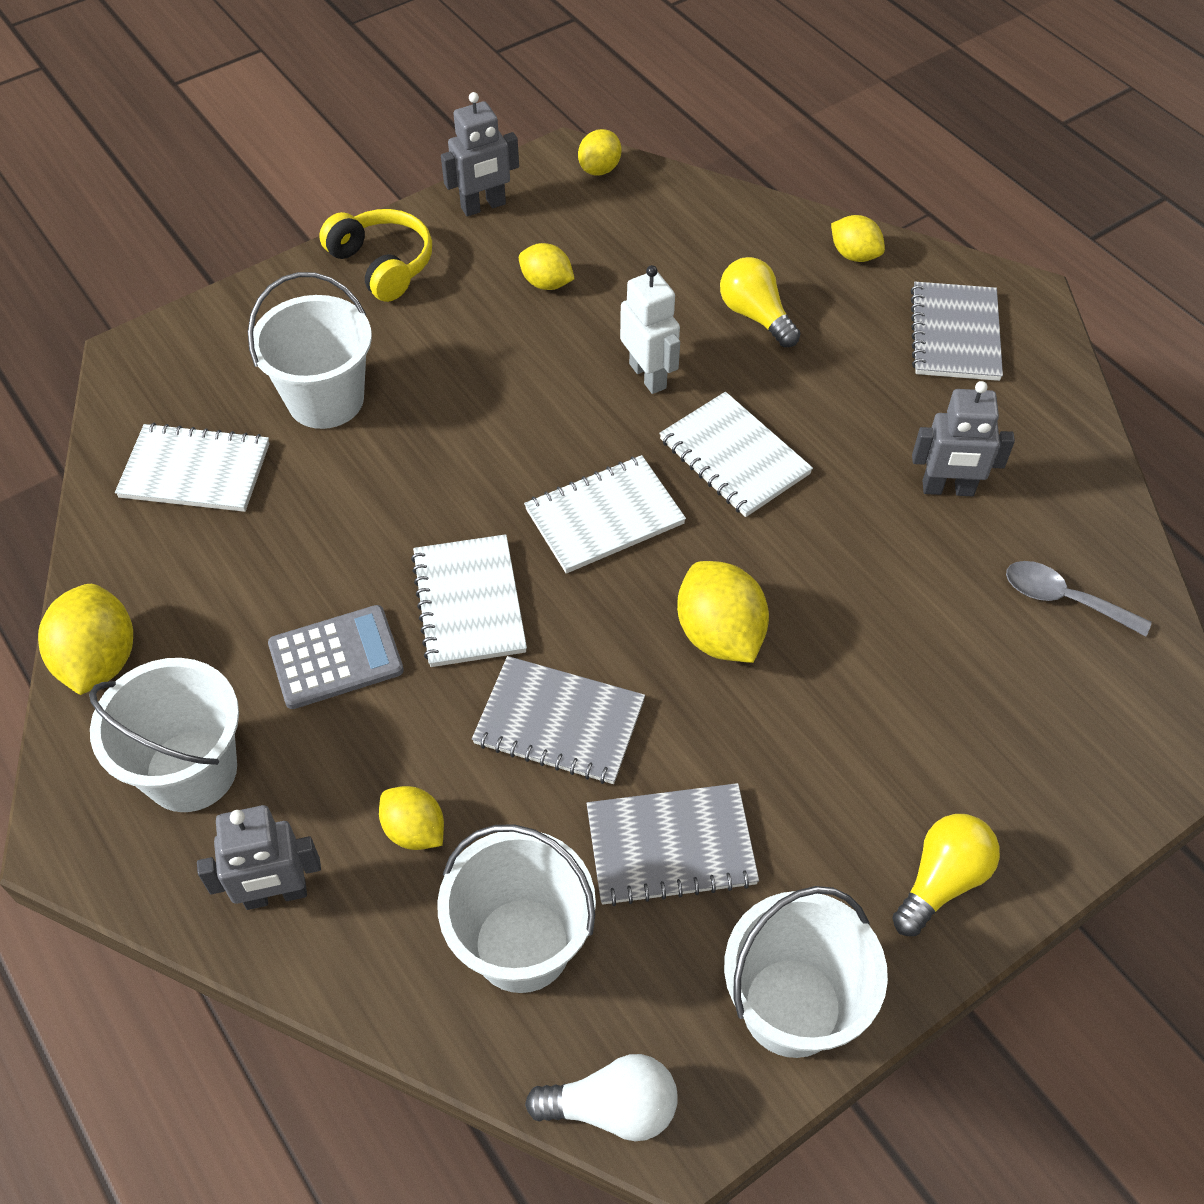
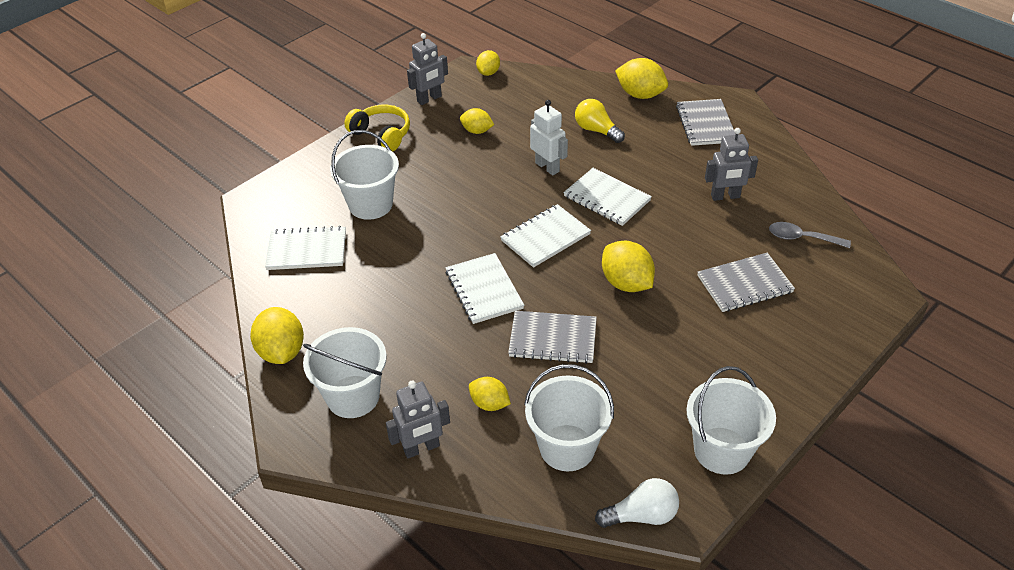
camera: 10 degrees left, 10 degrees down
(336, 658) = (418, 328): grey calculator -> none
(670, 846) = (632, 387): grey notebook -> grey notebook (744, 284)
(854, 255) = (640, 95): yellow lemon -> yellow lemon, size x1.62
(942, 880) = (781, 378): yellow light bulb -> none

